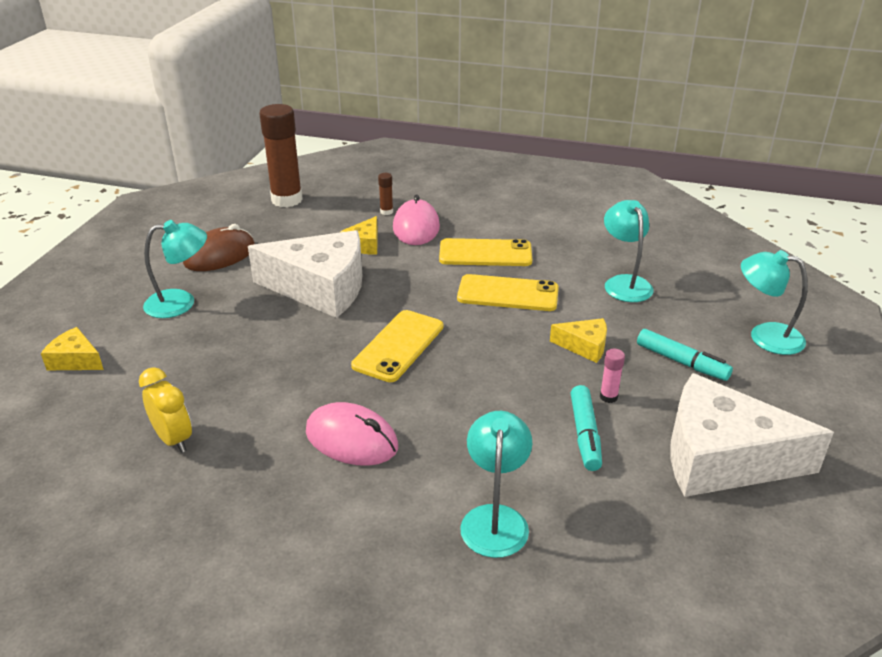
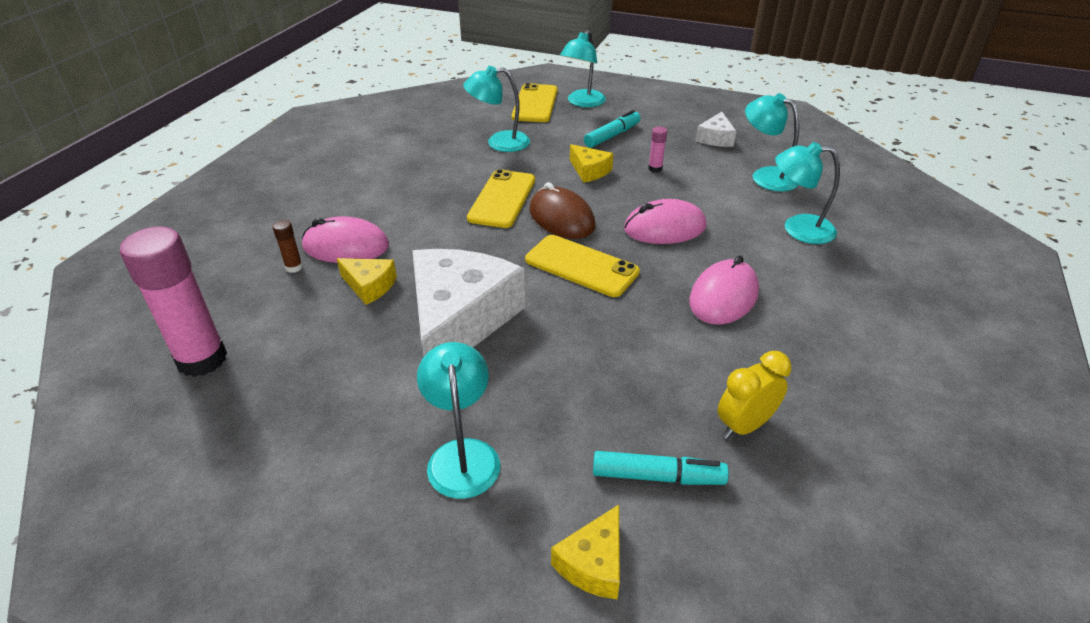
camera: 85 degrees left, 5 degrees up
(220, 255) = (341, 423): brown mouse -> brown mouse (561, 218)
(287, 200) = (202, 359): brown glue stick -> pink glue stick
(474, 401) = (664, 228): none -> pink mouse
(485, 253) = (423, 205): yellow phone -> yellow phone (535, 104)
(584, 346) = (589, 171): yellow cheese -> yellow cheese turned 120 degrees clockwise
(585, 434) = (699, 183): turquoise marker -> turquoise marker (657, 476)
(627, 502) = (766, 176): none -> turquoise lamp
(722, 458) = (715, 138): white cheese -> white cheese, size x0.45

